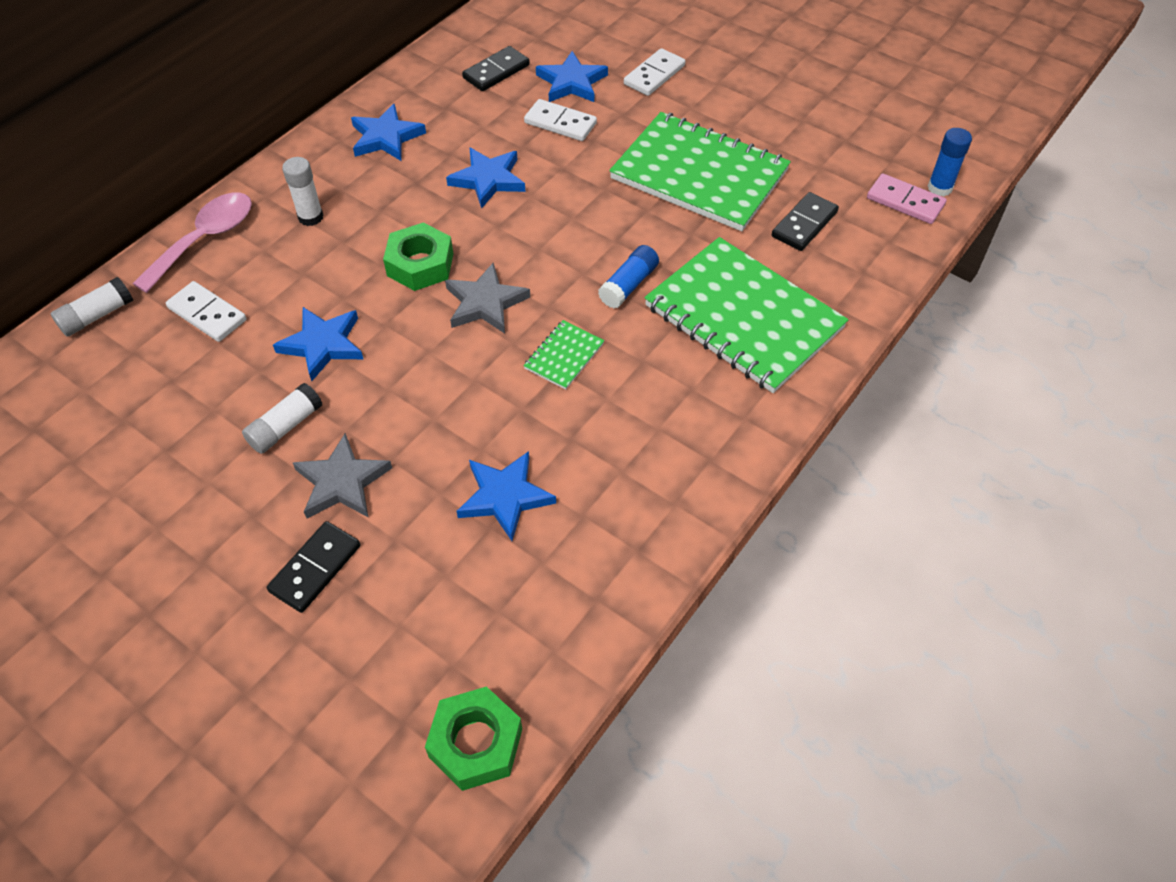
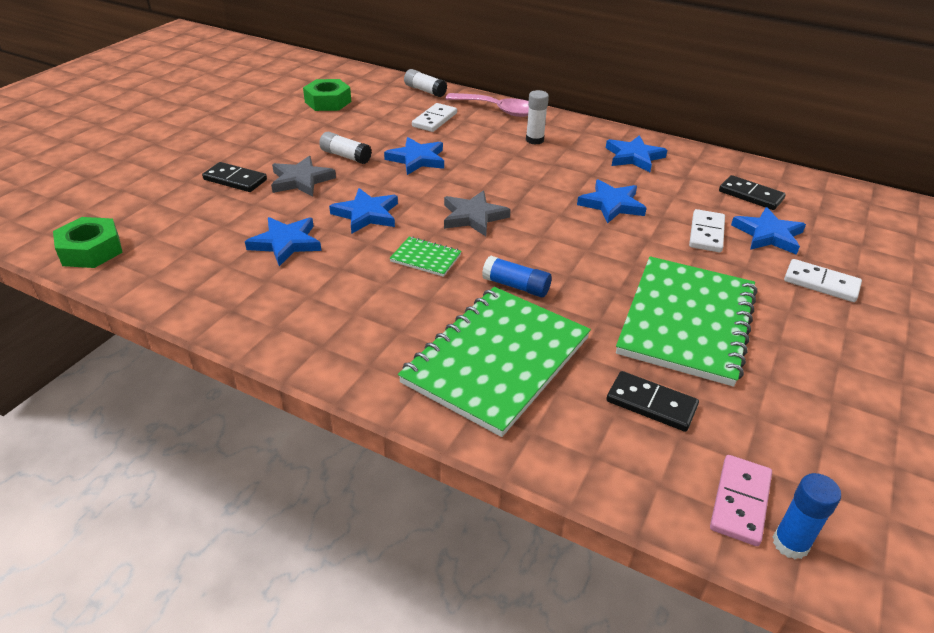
camera: 80 degrees right, 15 degrees down
(420, 264) = (504, 185): green nut -> green nut (328, 102)
(455, 408) = (366, 214): none -> blue star

